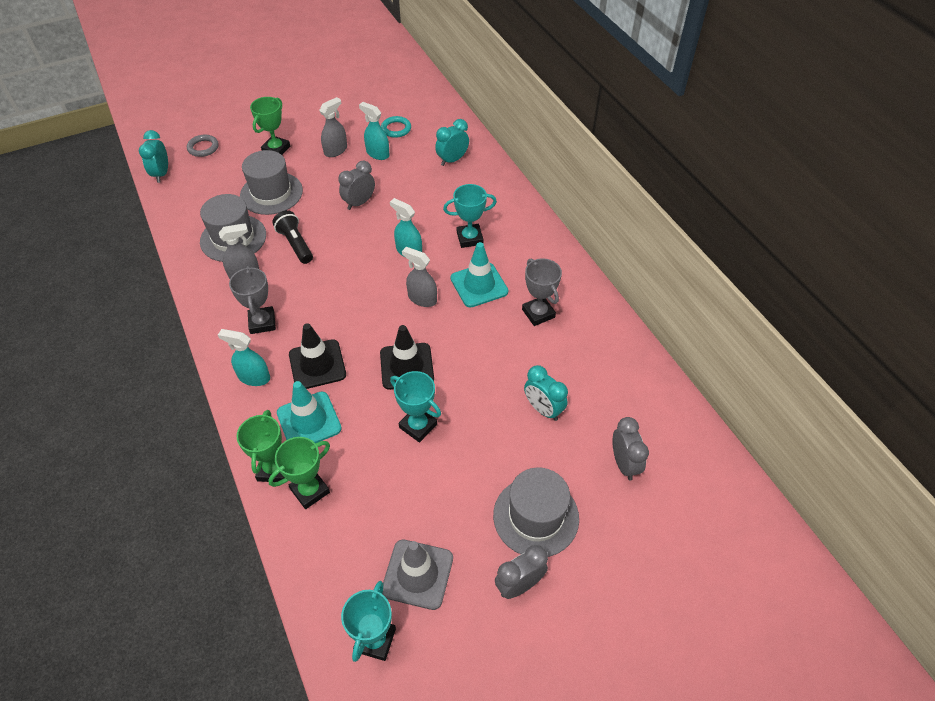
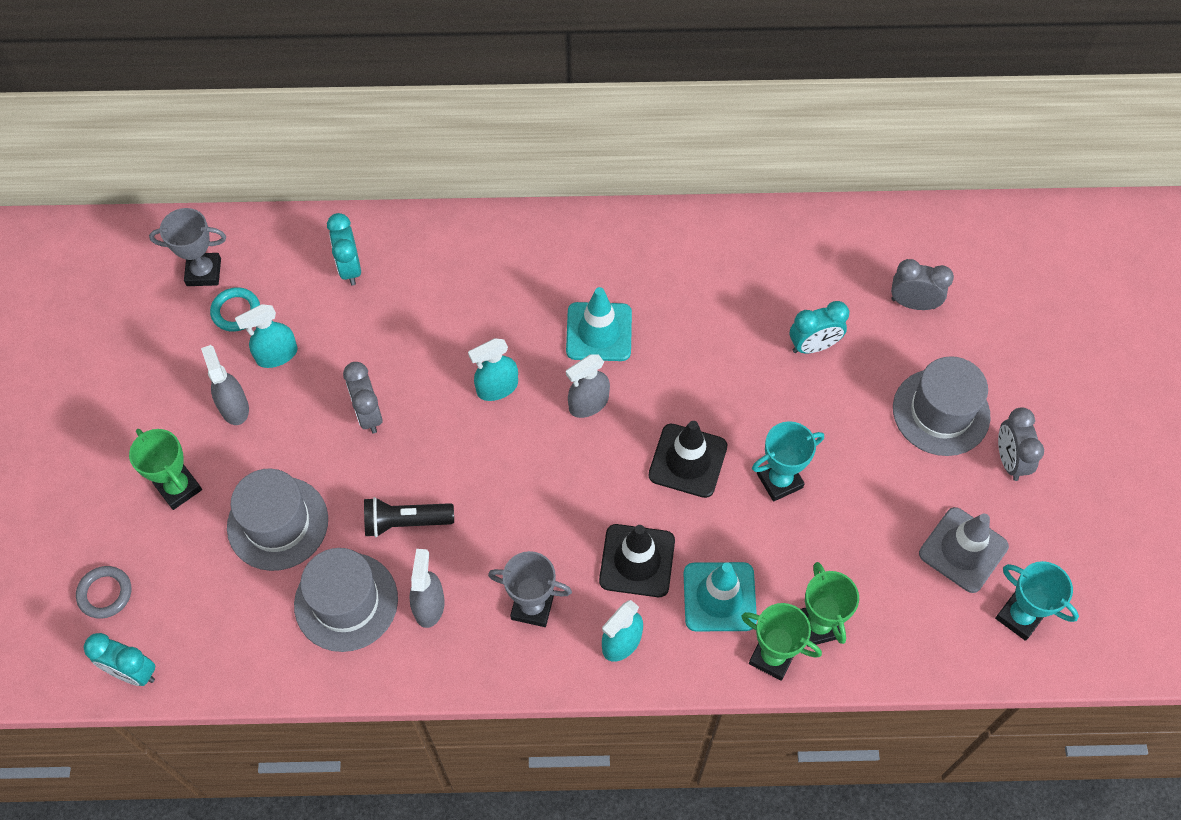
camera: 65 degrees left, 10 degrees up
(469, 238) = (513, 309): turquoise trophy -> none
(538, 313) = (676, 289): grey trophy -> grey trophy (204, 272)

